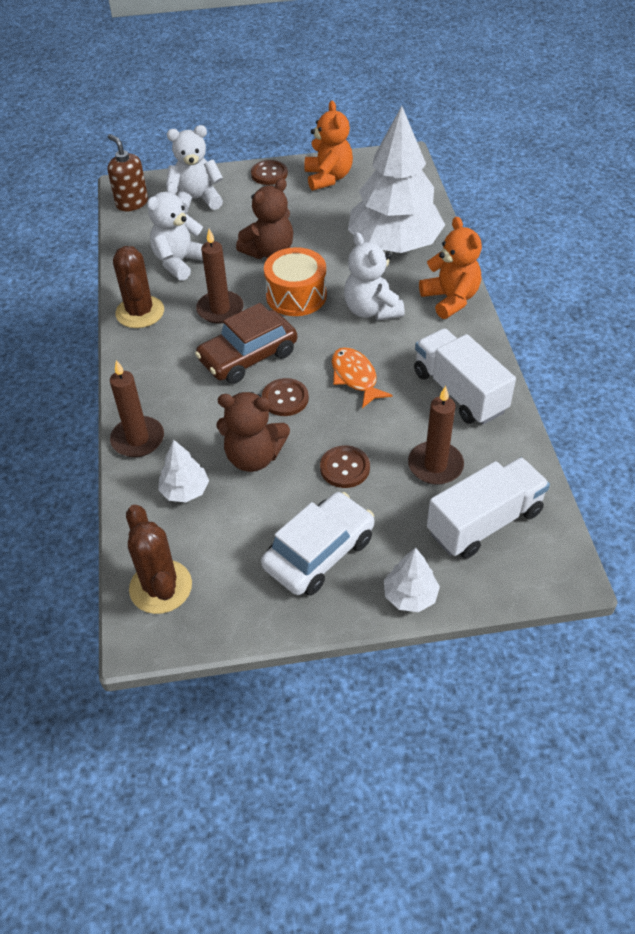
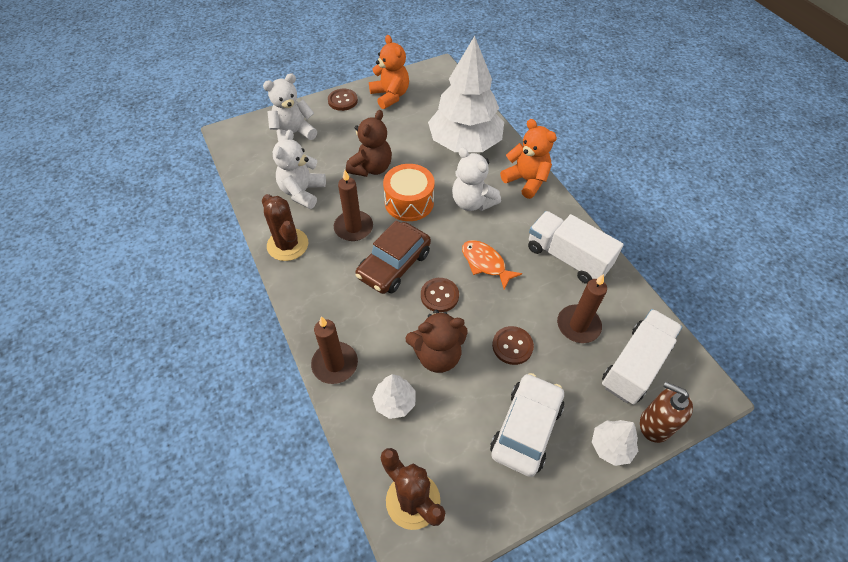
camera: 20 degrees left, 5 degrees up
(132, 203) = (240, 146): brown soap dispenser -> brown soap dispenser (655, 424)

